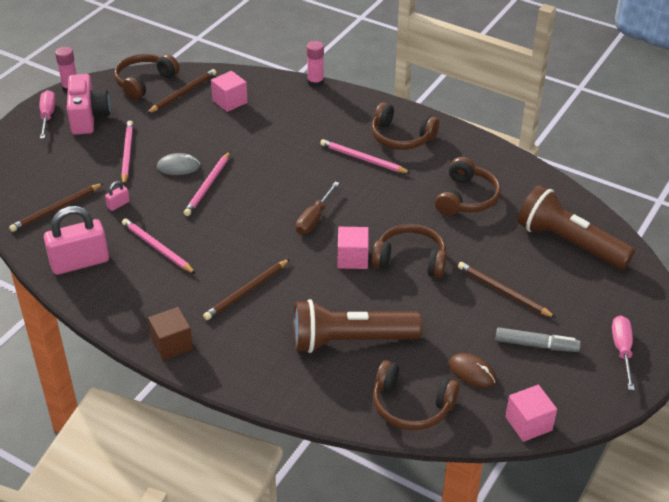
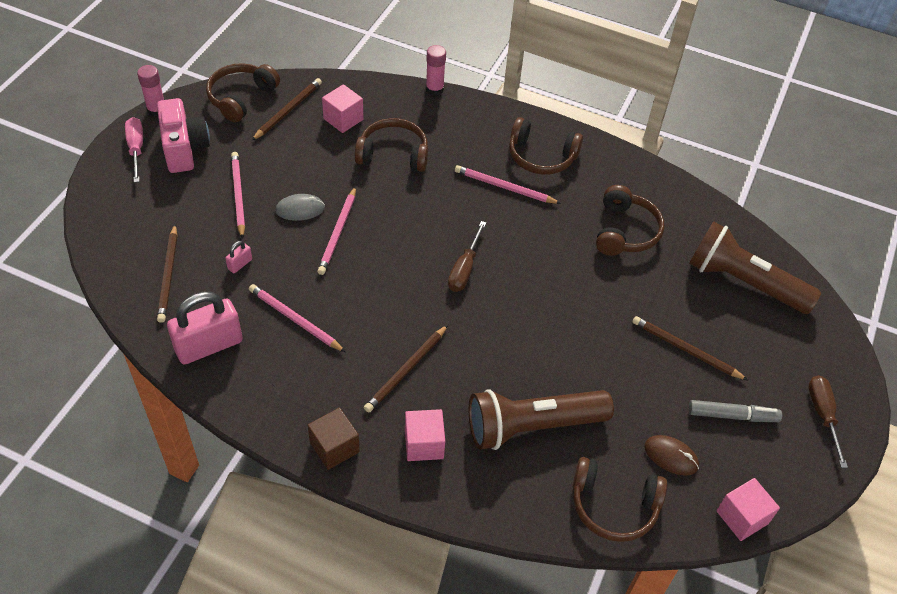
camera: 10 degrees left, 10 degrees up
(56, 209) = (169, 275): brown pencil -> brown pencil turned 45 degrees counterclockwise
(352, 258) = (516, 318): pink cube -> pink cube (424, 444)
(410, 260) = (579, 316): brown headphones -> brown headphones (393, 154)
(622, 350) = (822, 415): pink screwdriver -> brown screwdriver

